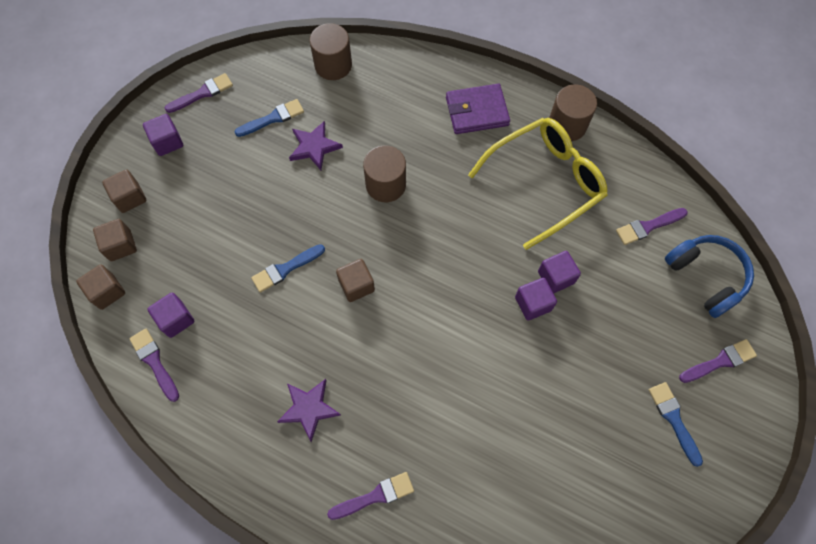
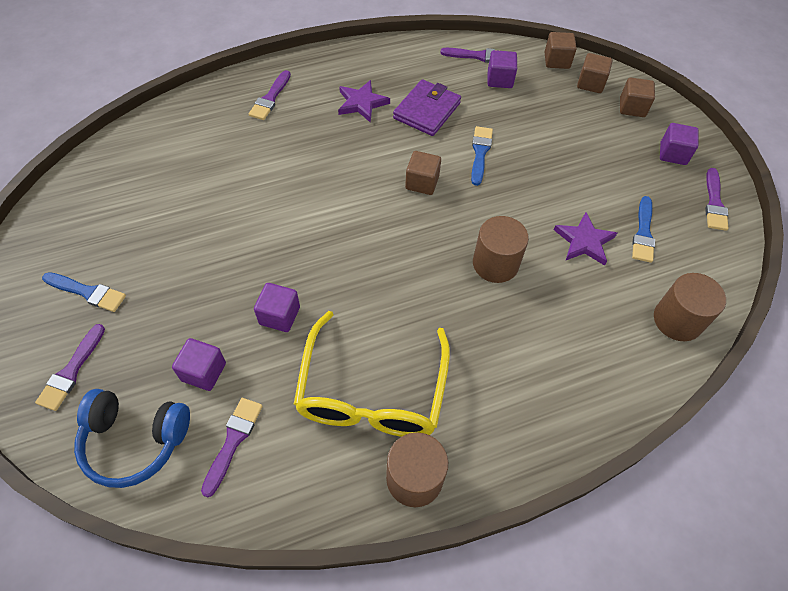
camera: 130 degrees right, 10 degrees down
(477, 111) = (511, 402): purple wallet -> purple wallet (427, 111)
(533, 303) = (279, 279): purple cube -> purple cube (204, 372)

